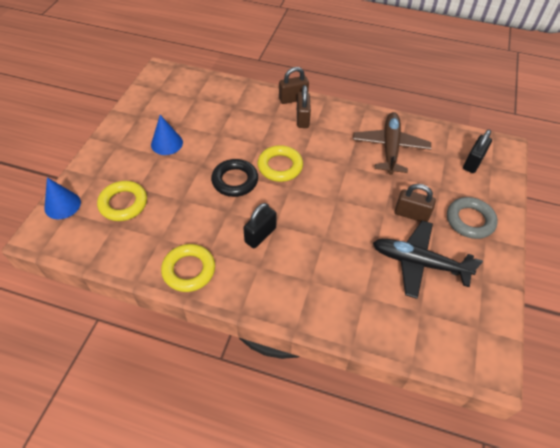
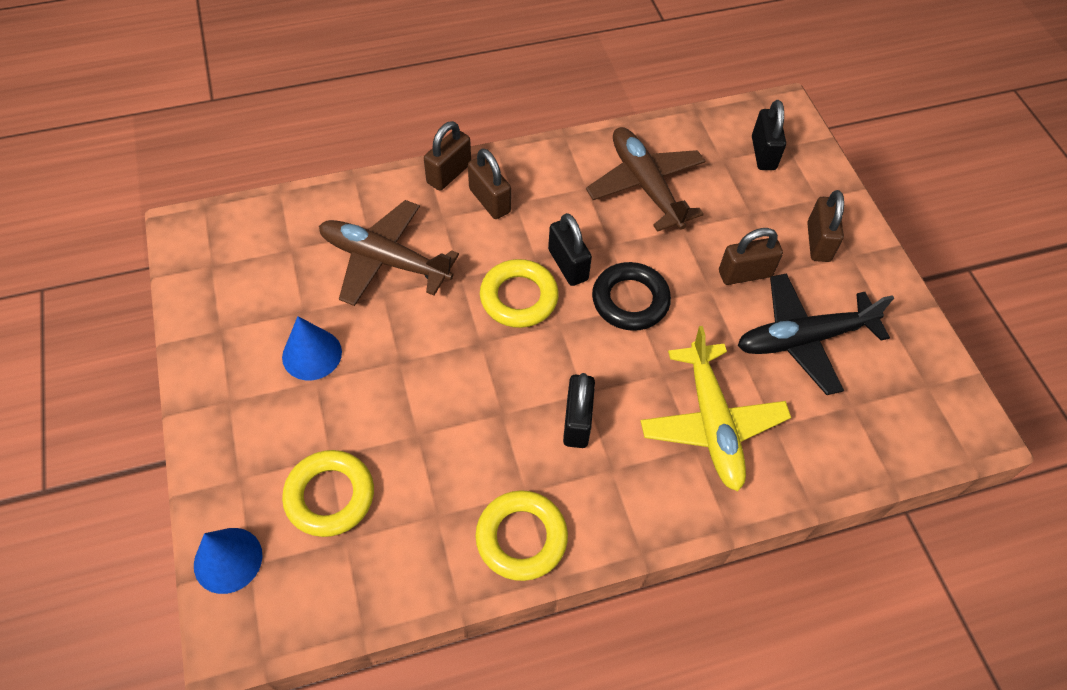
camera: 35 degrees left, 5 degrees up
(231, 121) = (384, 260): none -> brown plane
(235, 181) = (472, 357): black ring -> black ring (630, 300)
(317, 164) = (568, 265): none -> black padlock
(330, 274) = (711, 423): none -> yellow plane
(470, 220) = (818, 242): grey ring -> brown padlock

